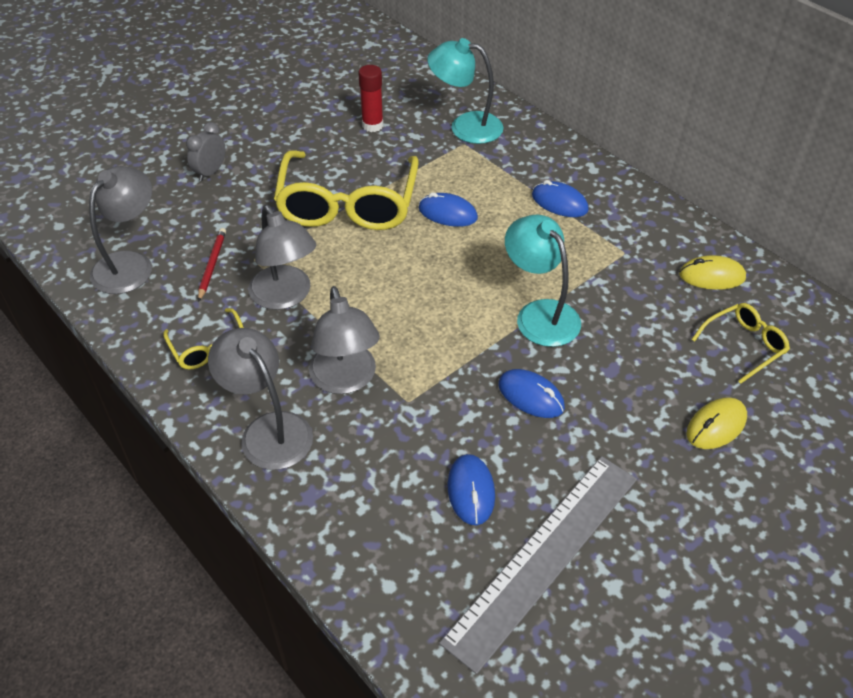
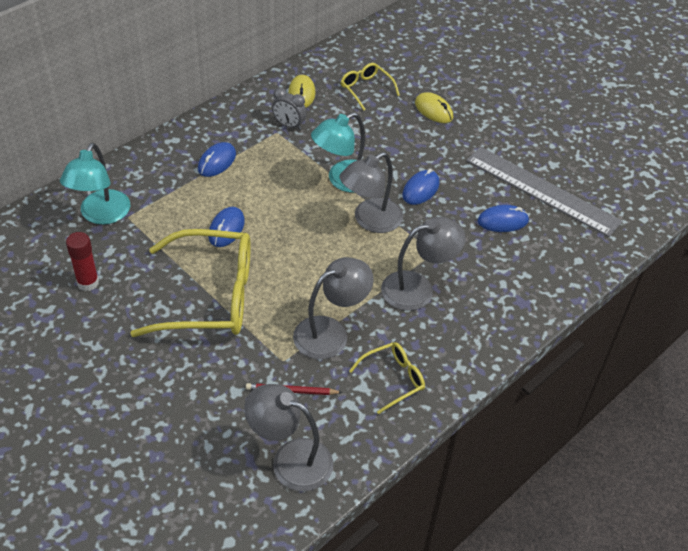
camera: 95 degrees left, 0 degrees up
(210, 172) = (150, 412): grey clock -> grey clock (289, 125)
(268, 430) = (471, 331): grey lamp -> grey lamp (370, 221)

